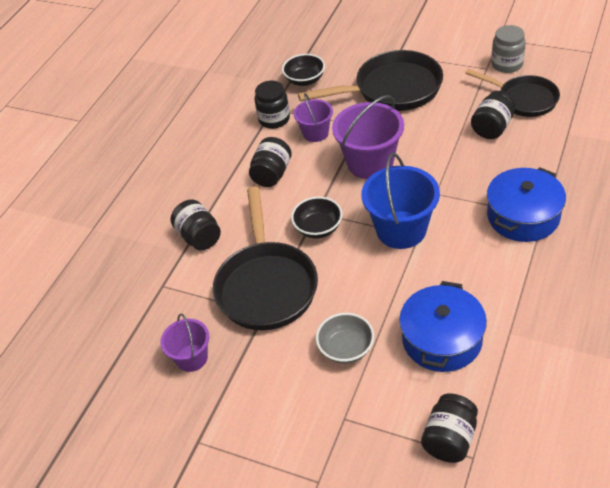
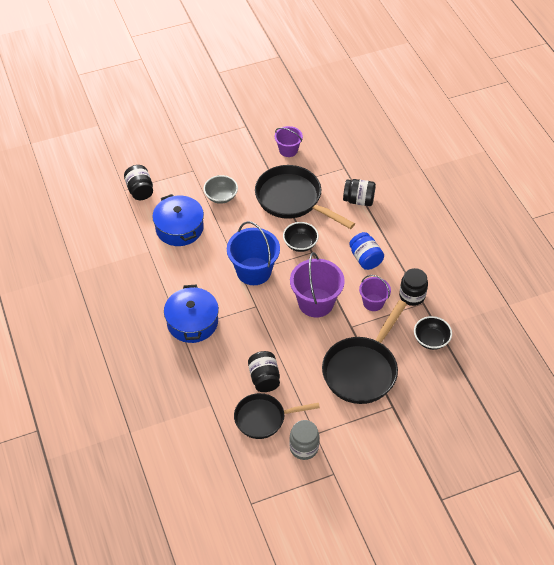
camera: 130 degrees right, 5 degrees up
(272, 174) = (365, 259): black jar -> blue jar

